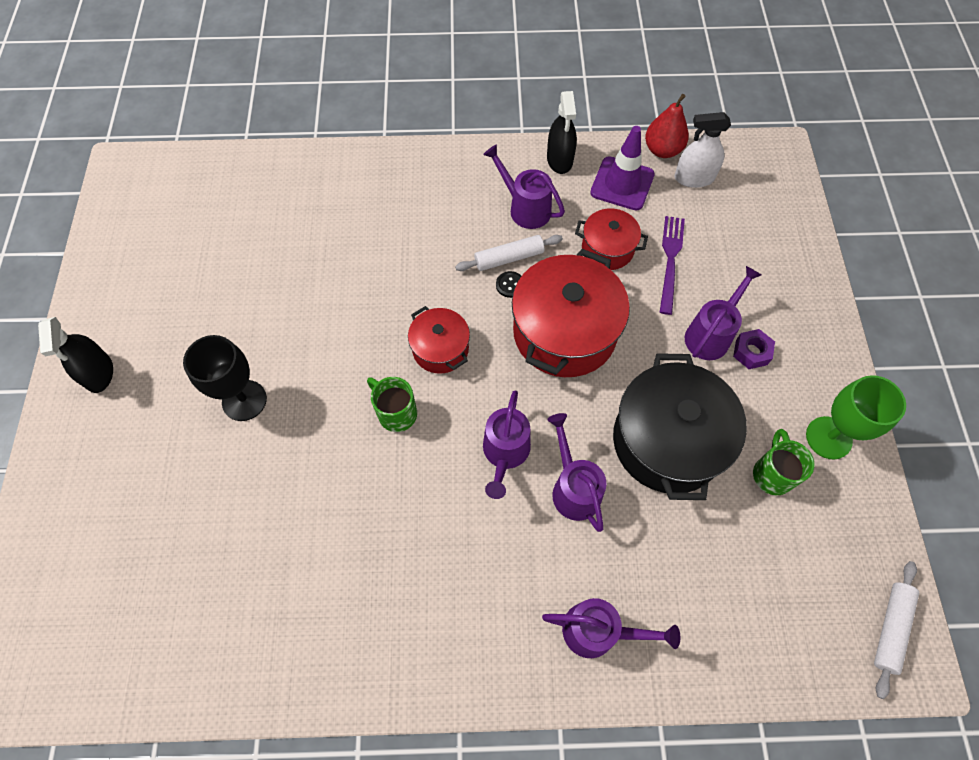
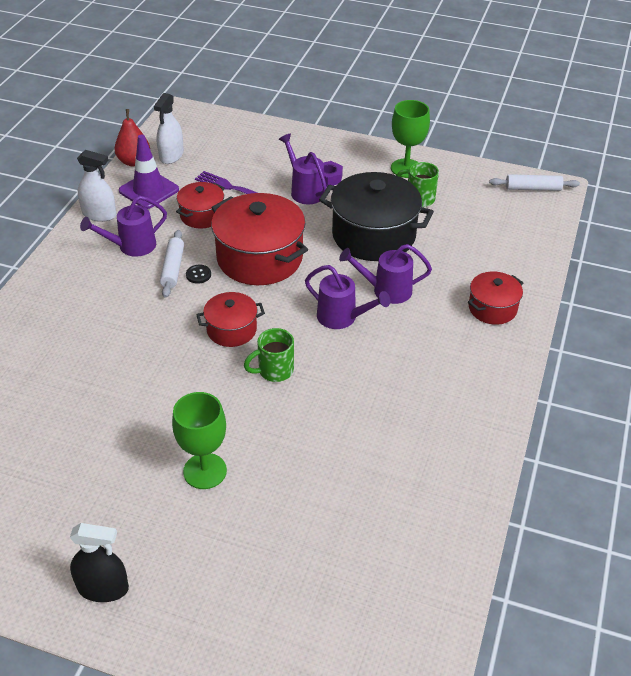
camera: 70 degrees left, 20 degrees down
(244, 400) = (205, 471): black goblet -> green goblet
(559, 159) = (99, 214): black spray bottle -> white spray bottle
(599, 631) = (492, 308): purple watering can -> red pot
(890, 628) = (533, 188): white rolling pin -> white rolling pin turned 45 degrees counterclockwise

